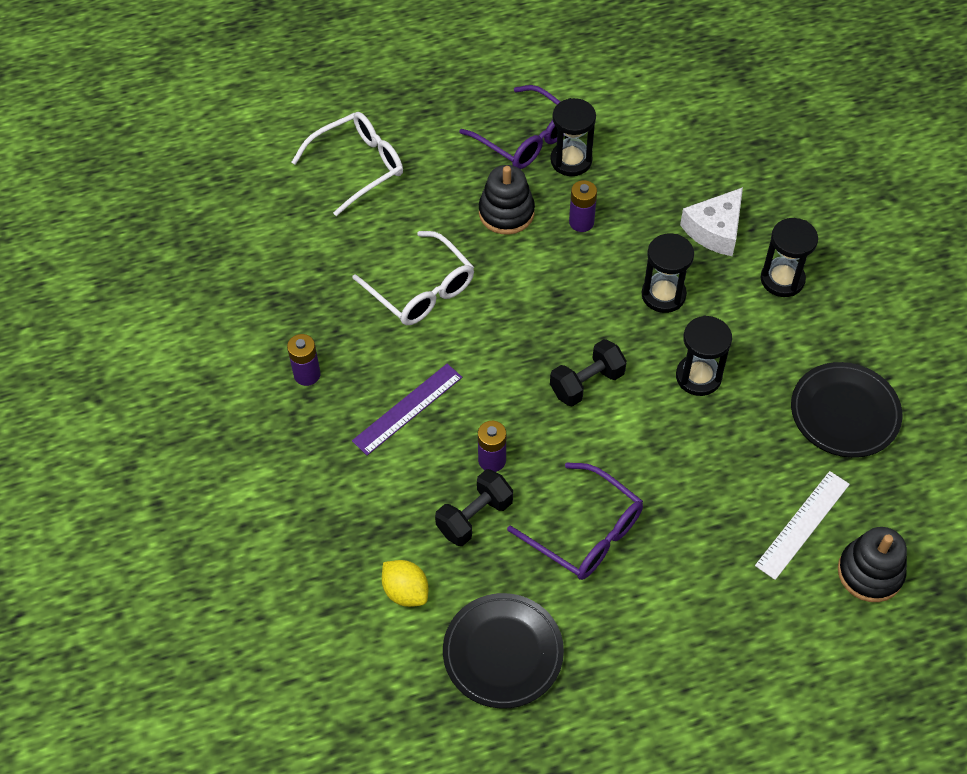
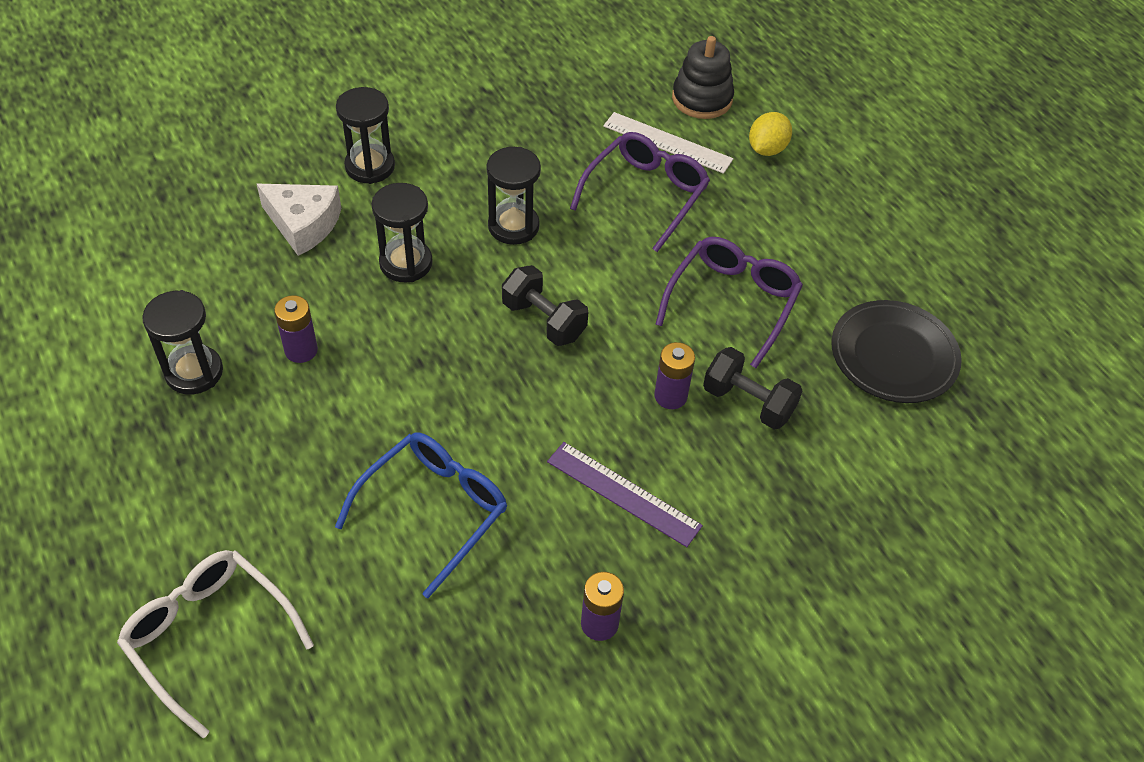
camera: 105 degrees left, 5 degrees down
(406, 591) = (862, 453): yellow lemon -> yellow lemon (767, 149)
(421, 289) = (433, 510): white glasses -> blue glasses
(506, 213) = (290, 432): black stacking toy -> none
(525, 138) = (152, 429): purple glasses -> purple glasses (645, 195)
(844, 412) = (532, 117): black plate -> none

